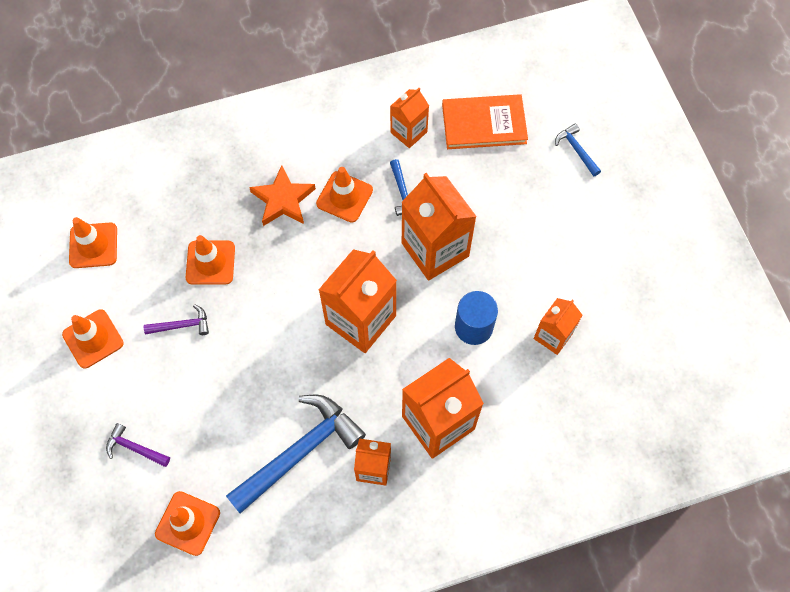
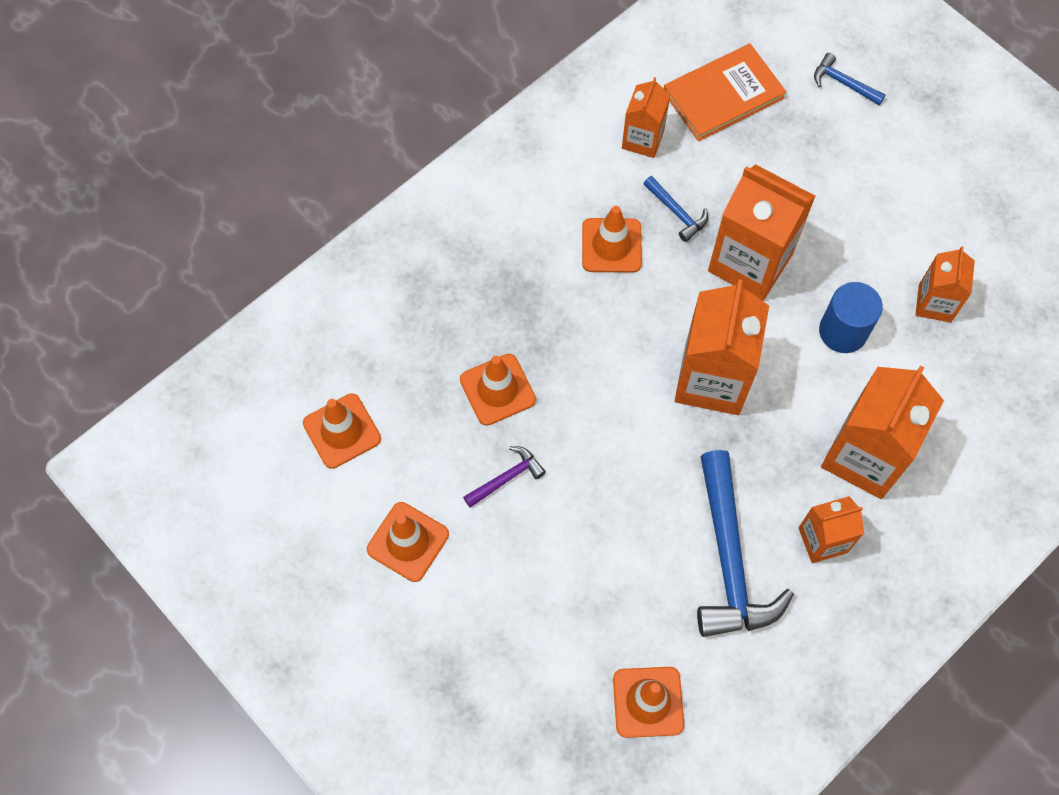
camera: 25 degrees left, 0 degrees up
(134, 448) = (534, 646): purple hammer -> none
(283, 200) = (541, 279): orange star -> none
(300, 451) = (729, 559): blue hammer -> blue hammer turned 150 degrees clockwise

